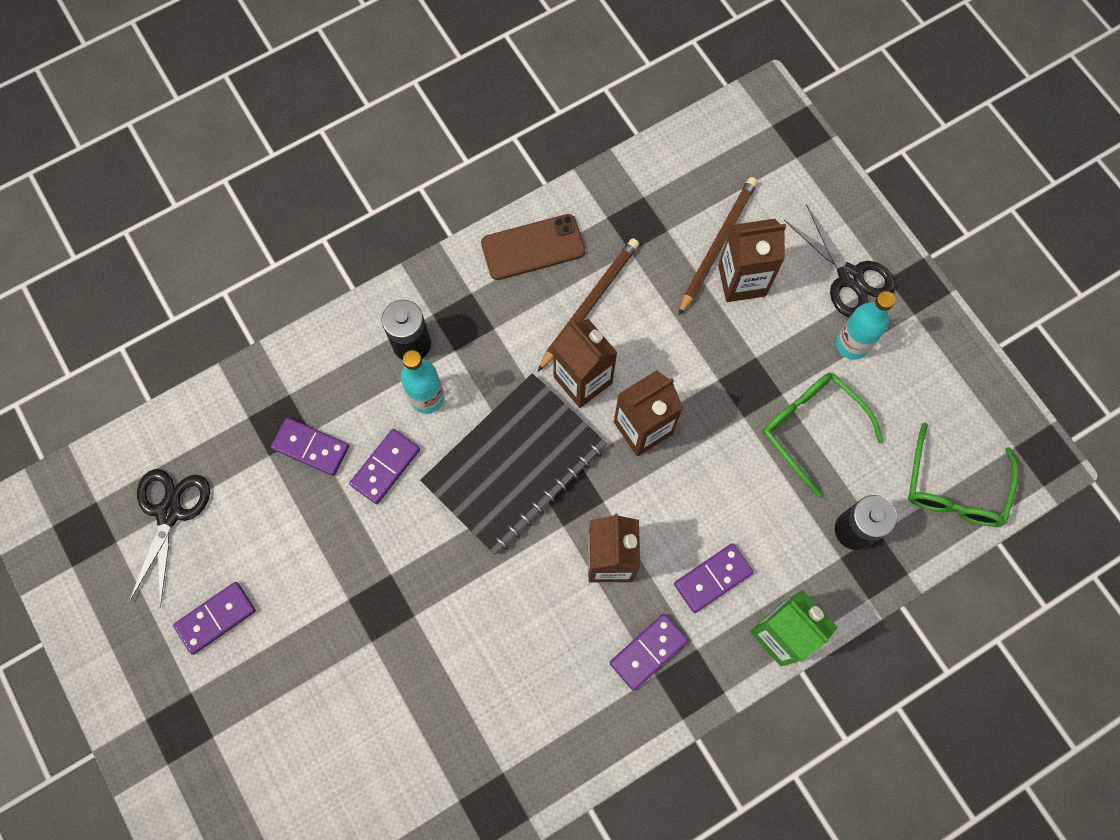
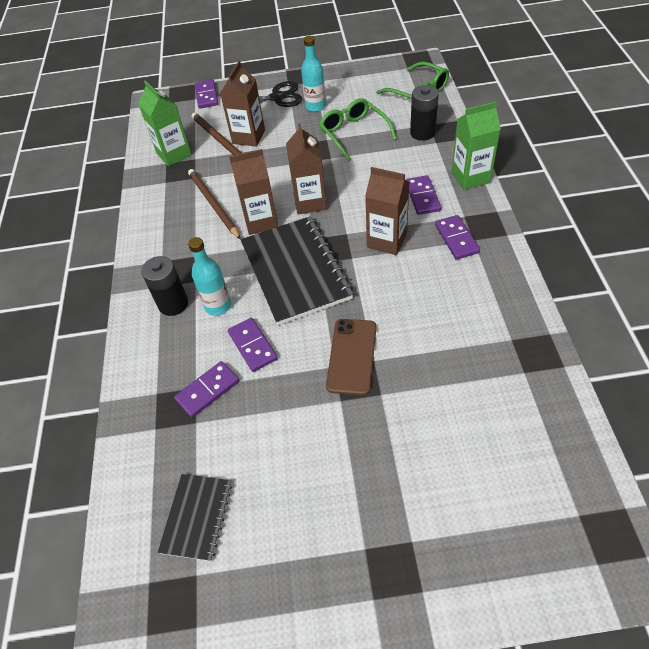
camera: 60 degrees left, 20 degrees down
(169, 512) = (197, 517): black scissors -> black notebook
(215, 618) = (308, 506): purple domino -> purple domino (206, 96)
(533, 247) = (156, 221): brown phone -> brown phone (352, 356)
(664, 197) = (174, 154): none -> green carton
(811, 427) = (353, 133): green glasses -> green glasses turned 75 degrees clockwise

